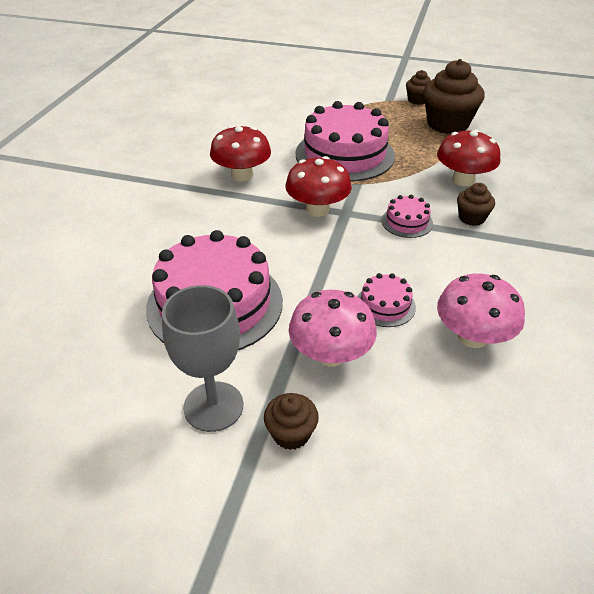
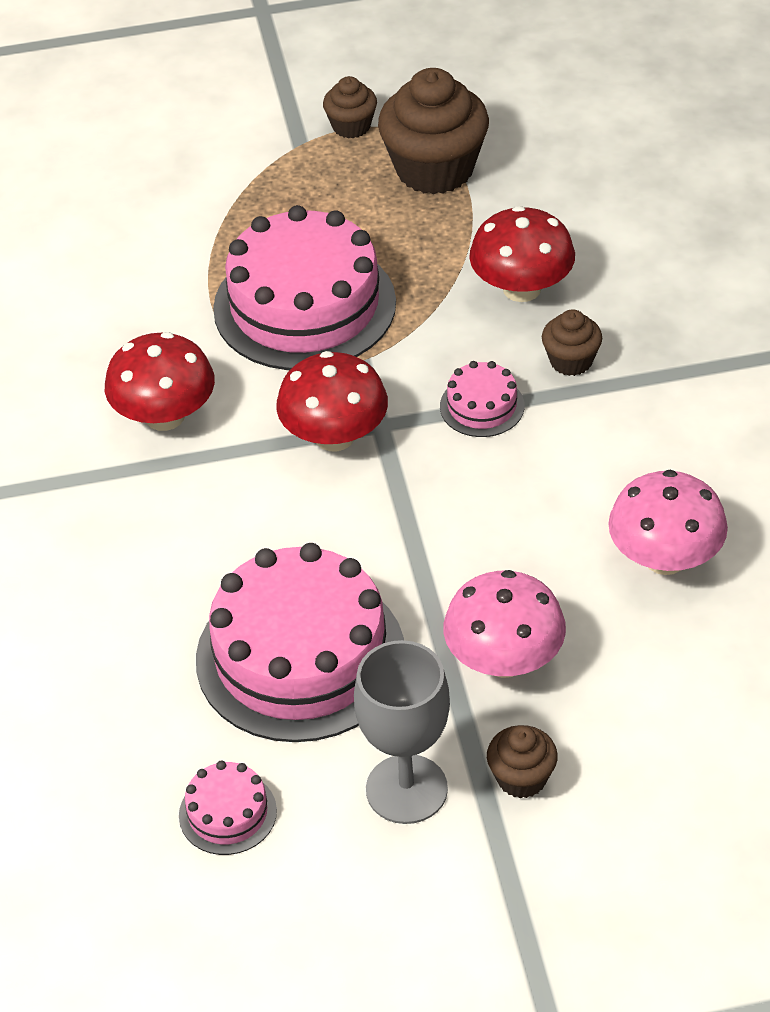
camera: 25 degrees left, 5 degrees up
(385, 305) = (531, 559): pink cake -> pink cake (227, 813)

